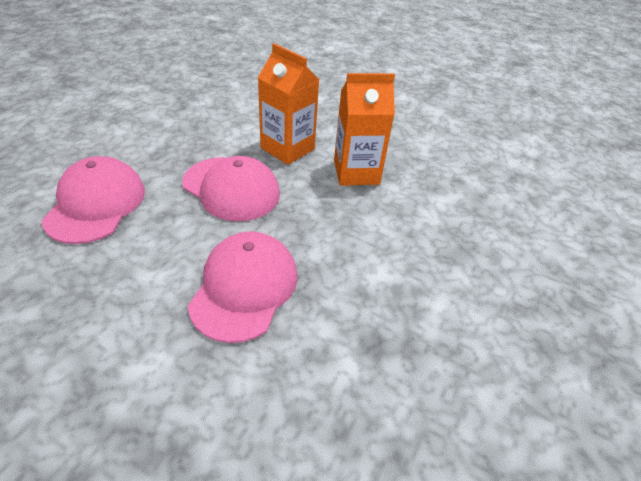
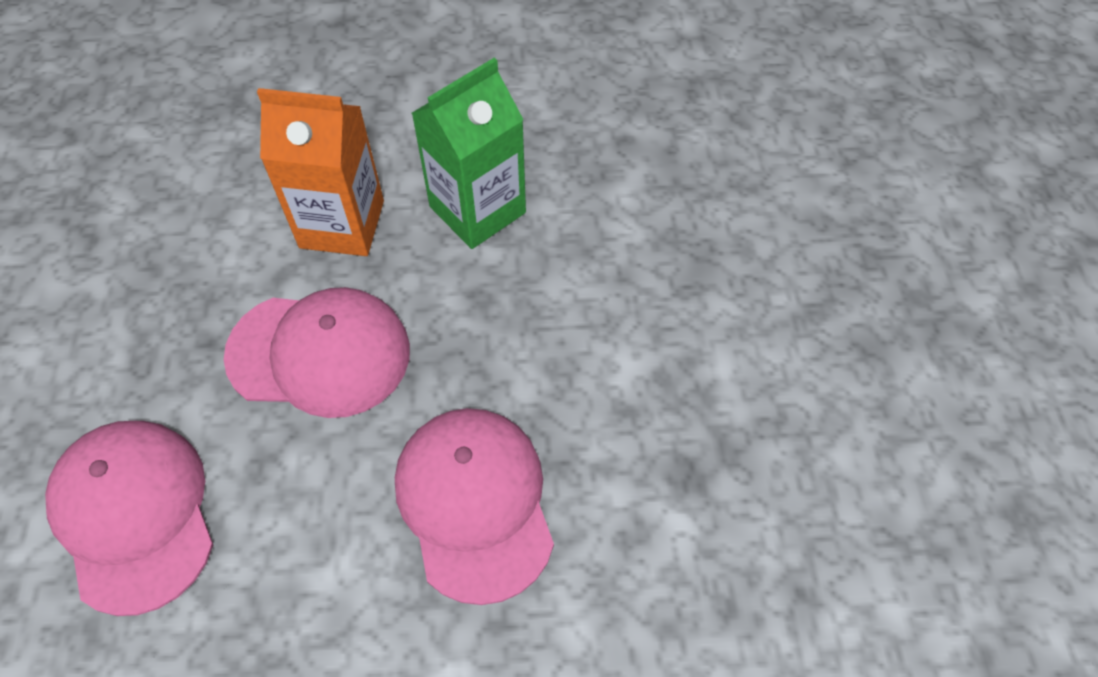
camera: 30 degrees left, 15 degrees up
(356, 172) = (477, 210): orange carton -> green carton

